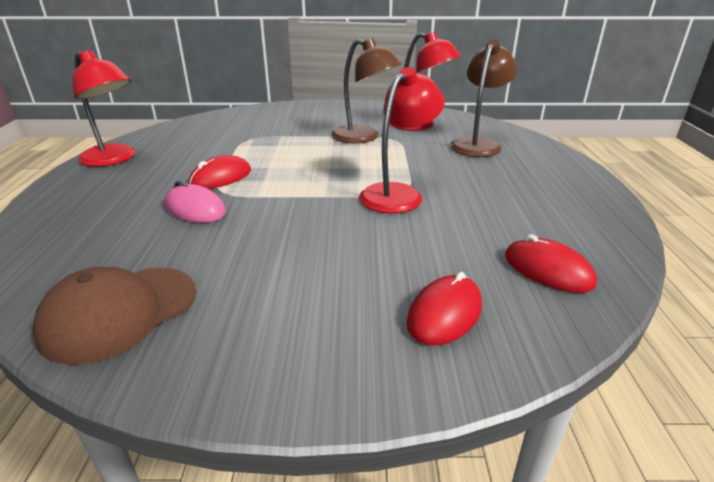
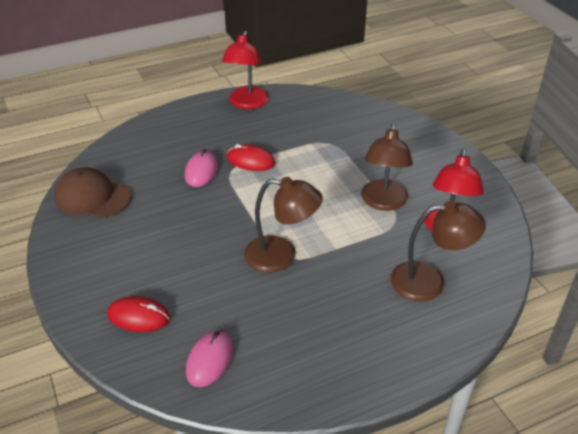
camera: 65 degrees right, 10 degrees up
(398, 193) = (281, 256): red lamp -> brown lamp
(548, 270) = (209, 360): red mouse -> pink mouse

